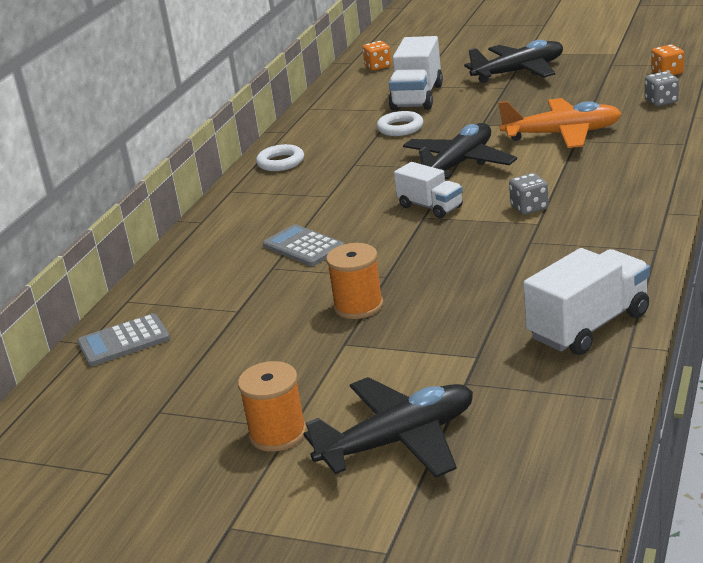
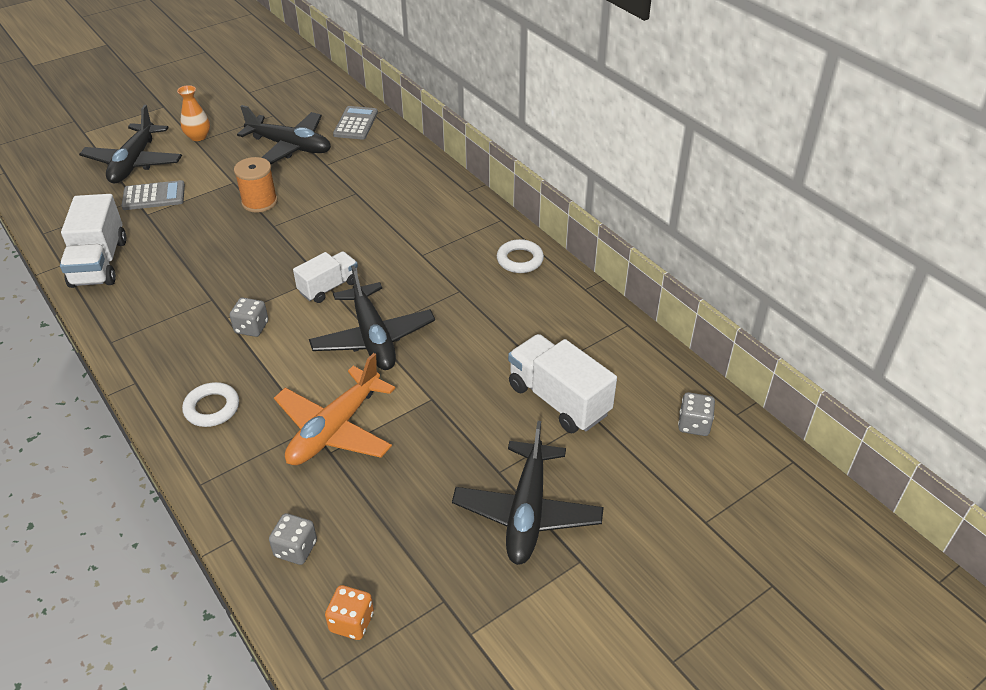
camera: 120 degrees right, 15 degrees up
(225, 353) = (290, 147): none -> black plane
(277, 434) = (198, 137): orange spool -> orange vase
(303, 246) = (363, 214): grey calculator -> grey calculator (154, 196)
(378, 66) = (694, 424): orange dice -> grey dice
(400, 128) = (496, 350): white ring -> white ring (212, 408)
(430, 207) = (329, 287): white truck -> white truck turned 150 degrees clockwise

